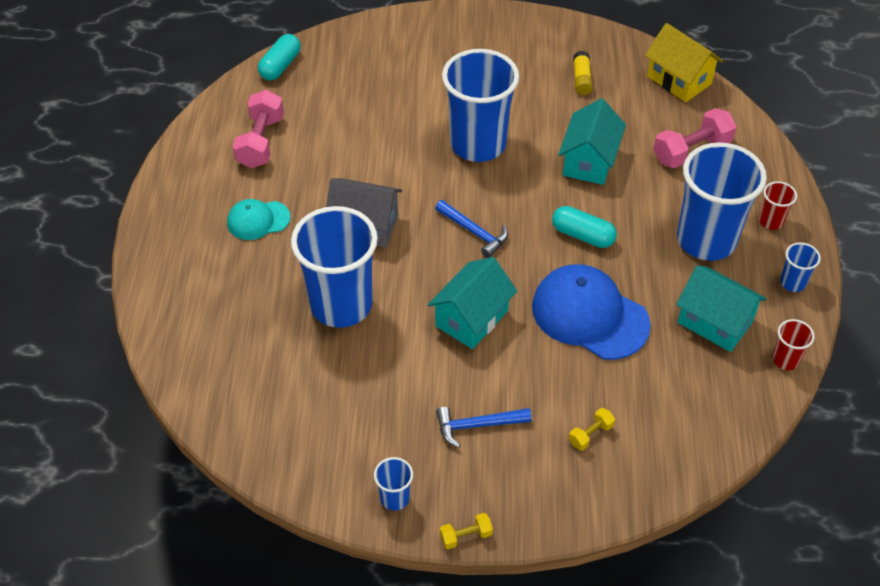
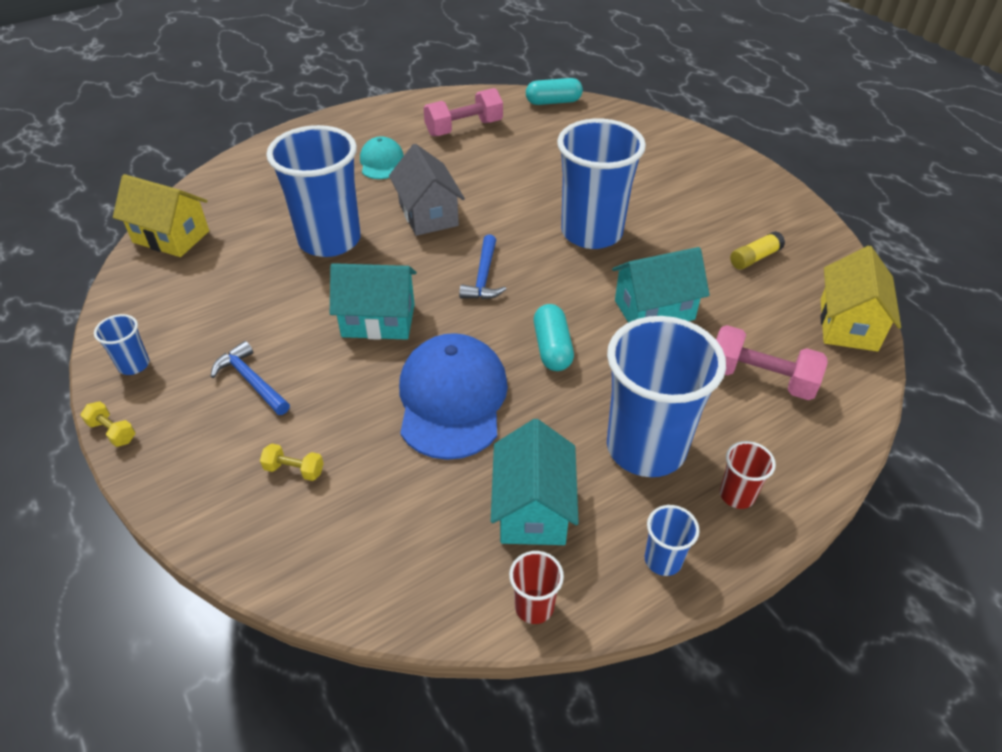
camera: 55 degrees right, 5 degrees down
(231, 414) = (171, 237): none -> yellow house
(258, 220) = (381, 162): turquoise cap -> turquoise cap turned 45 degrees clockwise

